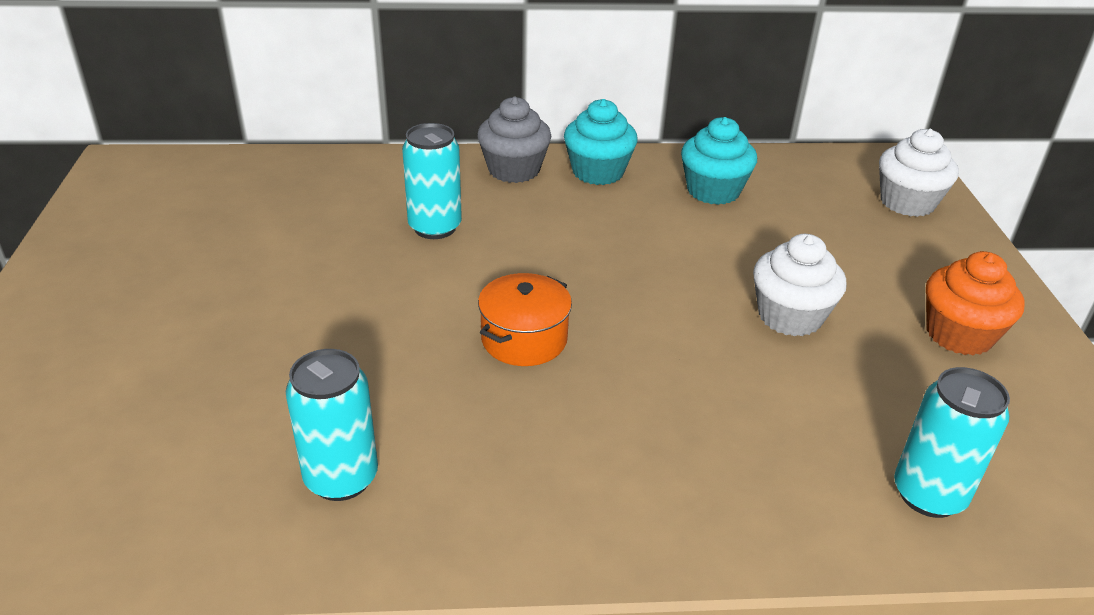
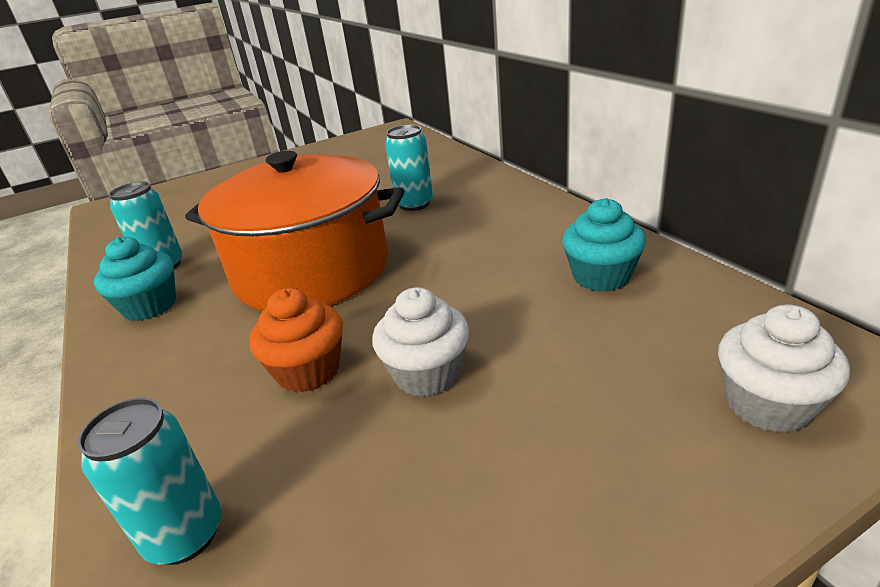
camera: 70 degrees right, 5 degrees down
(514, 170) = (517, 199): grey cupcake -> none
(524, 339) = (312, 270): orange pot -> orange pot, size x2.46
(598, 172) = (558, 224): turquoise cupcake -> turquoise cupcake (150, 306)
(959, 334) = (491, 513): orange cupcake -> orange cupcake (308, 370)

